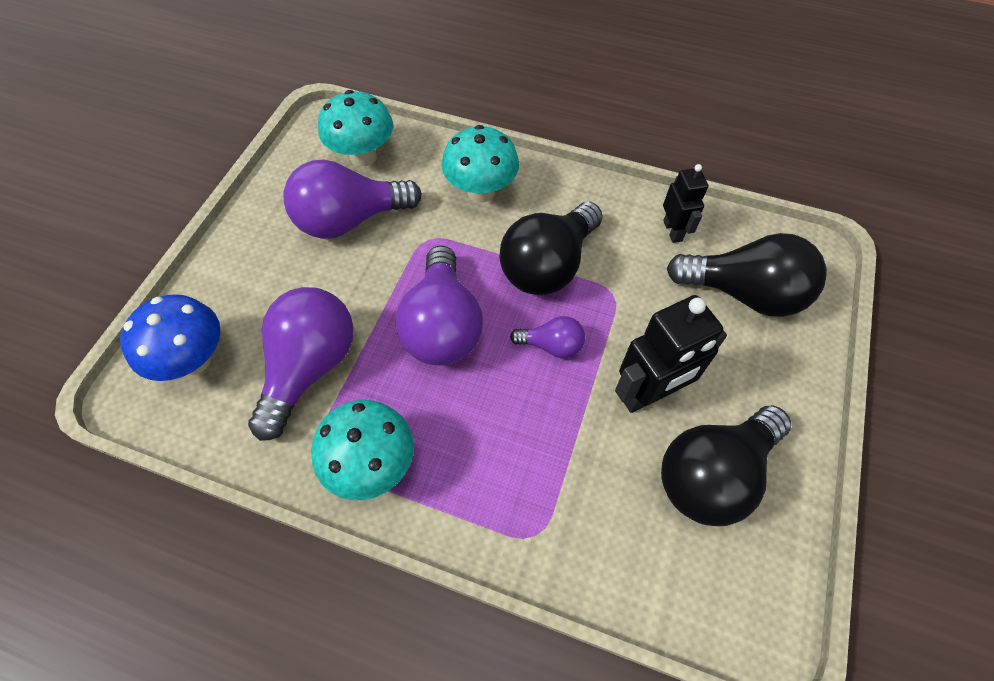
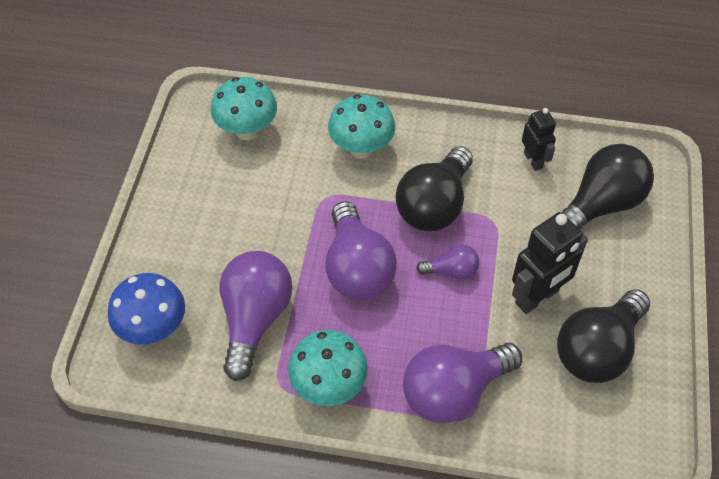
camera: 10 degrees left, 5 degrees down
(350, 220) = (252, 190): purple light bulb -> purple light bulb (453, 391)
(744, 293) = (600, 205): black light bulb -> black light bulb turned 45 degrees counterclockwise

